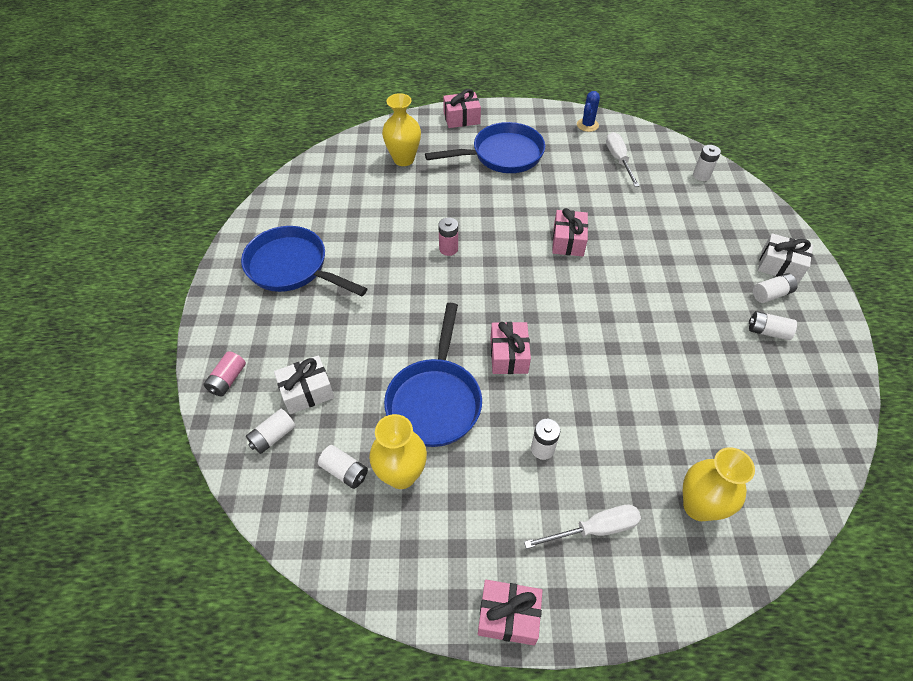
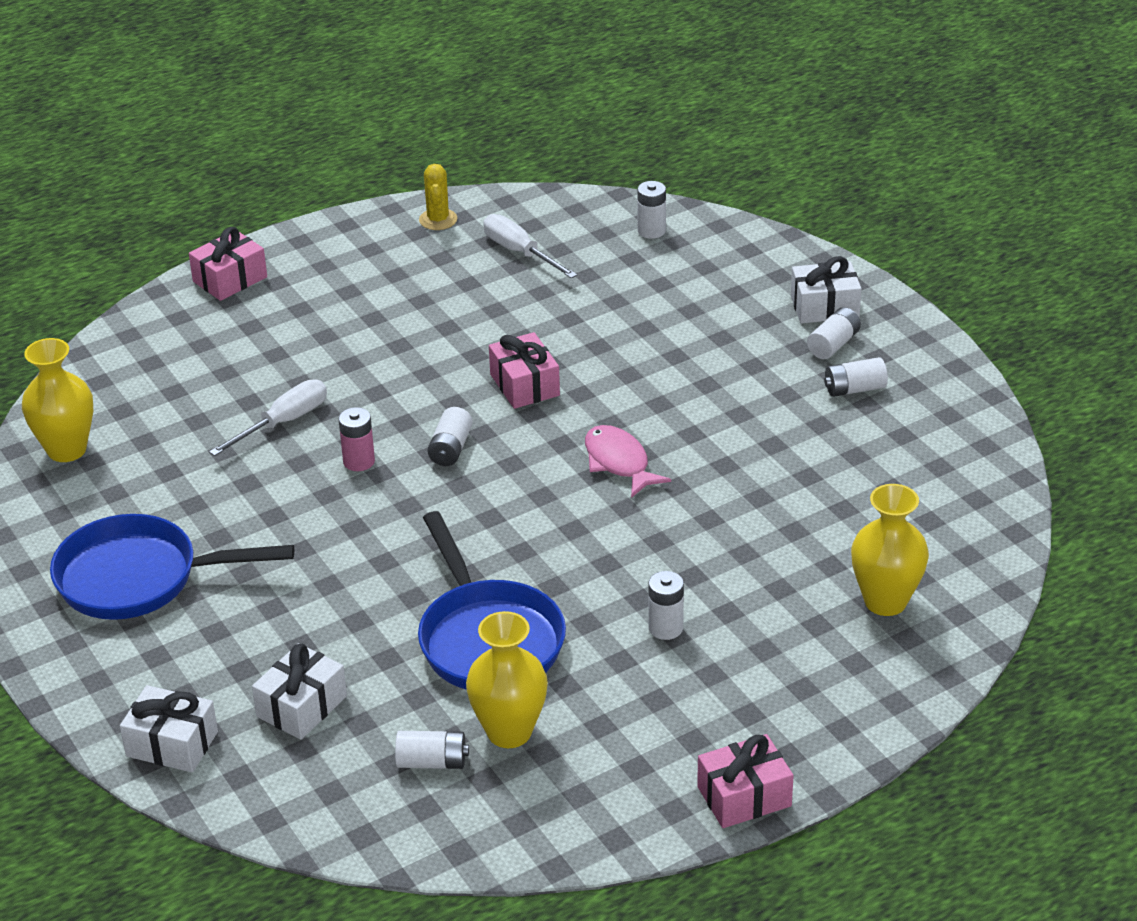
camera: 30 degrees left, 15 degrees down
(228, 380) = (172, 744): pink battery -> white gift
(273, 436) = (300, 772): white battery -> white battery (450, 449)
(403, 159) = (185, 371): yellow vase -> yellow vase (67, 450)
(502, 155) = (338, 308): blue pan -> none
(509, 355) = (546, 550): pink gift -> none
(587, 125) = (438, 220): blue cactus -> yellow cactus
(589, 316) = (619, 462): none -> pink fish
(594, 529) = (784, 676): white screwdriver -> white screwdriver (283, 422)

